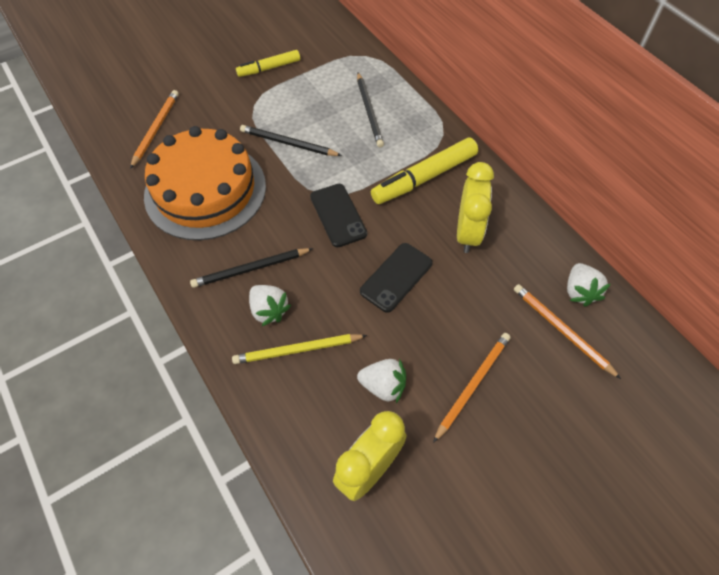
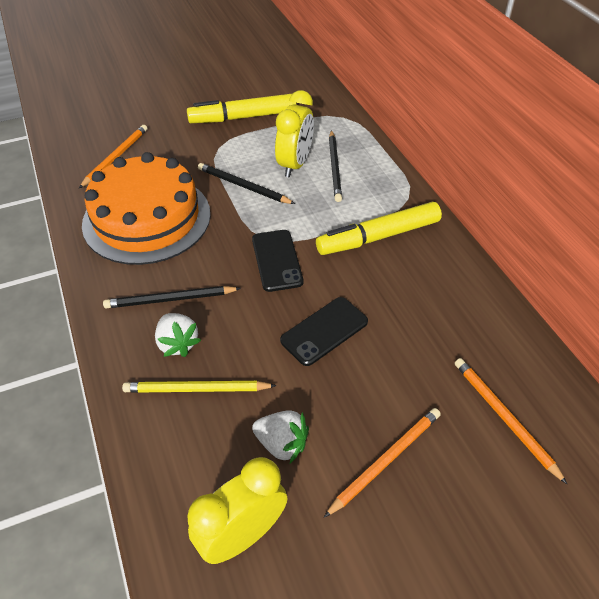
camera: 10 degrees right, 10 degrees down
(269, 68) = (243, 117): yellow marker -> yellow marker, size x1.63
(468, 233) = (414, 298): yellow clock -> yellow clock (295, 164)
(579, 291) = (533, 378): white strawberry -> none

